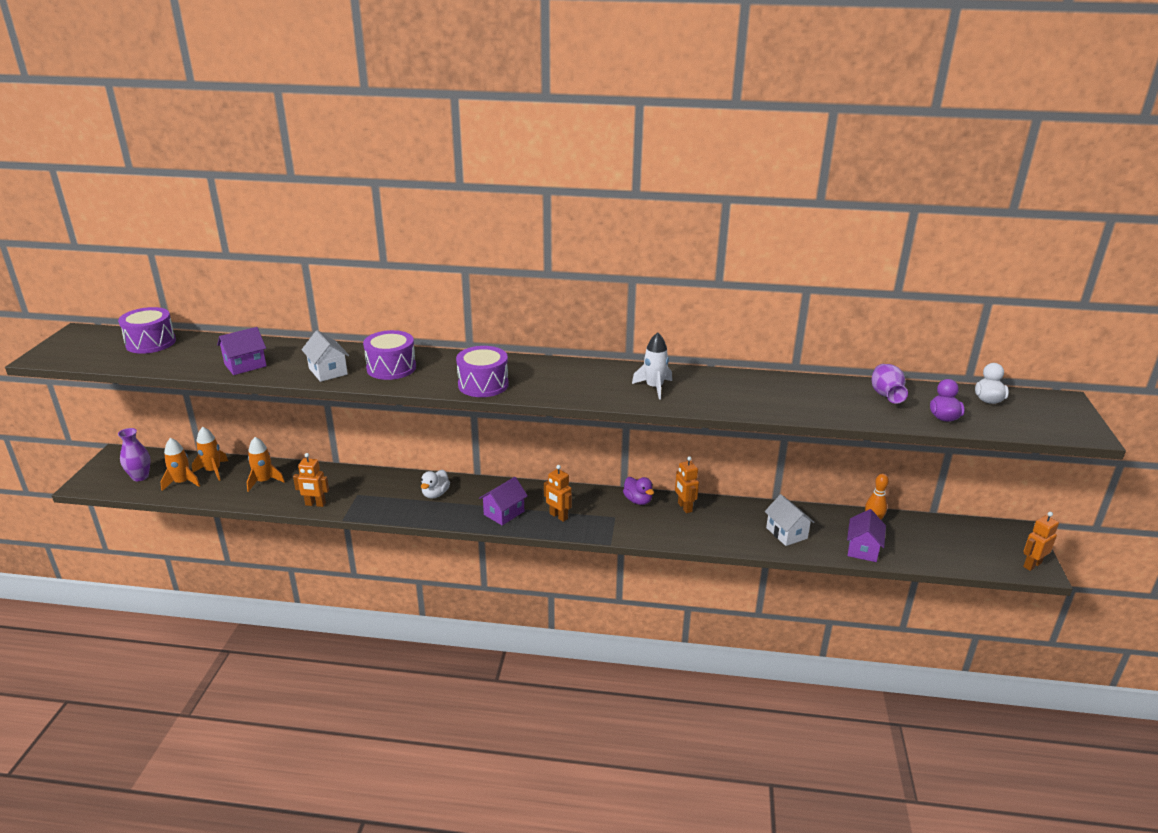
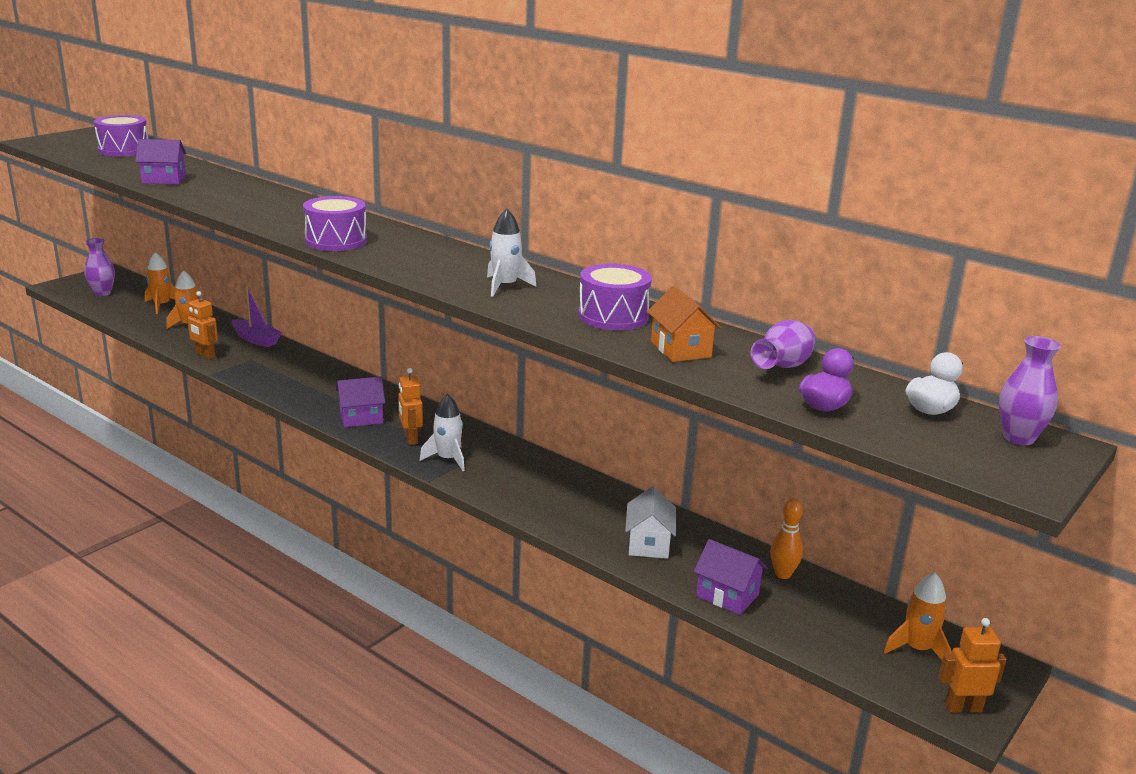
camera: 30 degrees right, 5 degrees down
(182, 482) = (126, 306): orange rocket -> orange rocket (917, 649)
(328, 371) = (220, 199): white house -> none
(337, 475) = (256, 340): none -> purple boat
(391, 368) = (278, 209): purple drum -> purple drum (613, 316)
(435, 494) = (320, 381): white duck -> none
(601, 522) = (448, 459): none -> white rocket
(638, 500) = (516, 454): purple duck -> none
(684, 507) = (560, 477): orange robot -> none
(821, 403) = (680, 349): none -> orange house
(863, 549) = (727, 595): purple house -> purple house turned 75 degrees clockwise
(1044, 403) = (1018, 438): none -> purple vase

